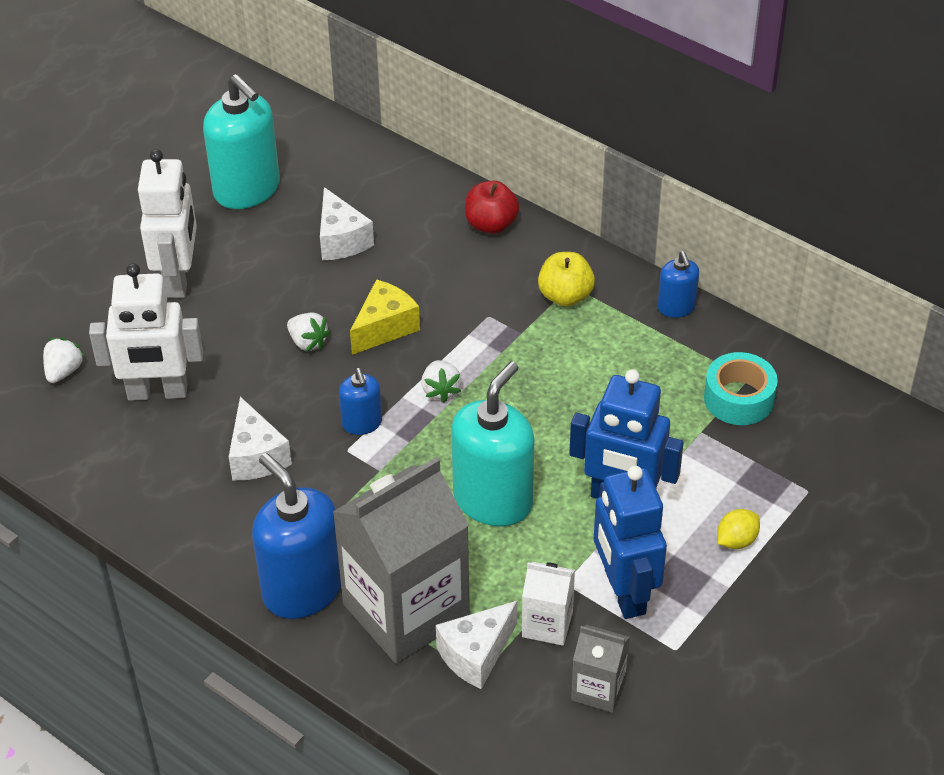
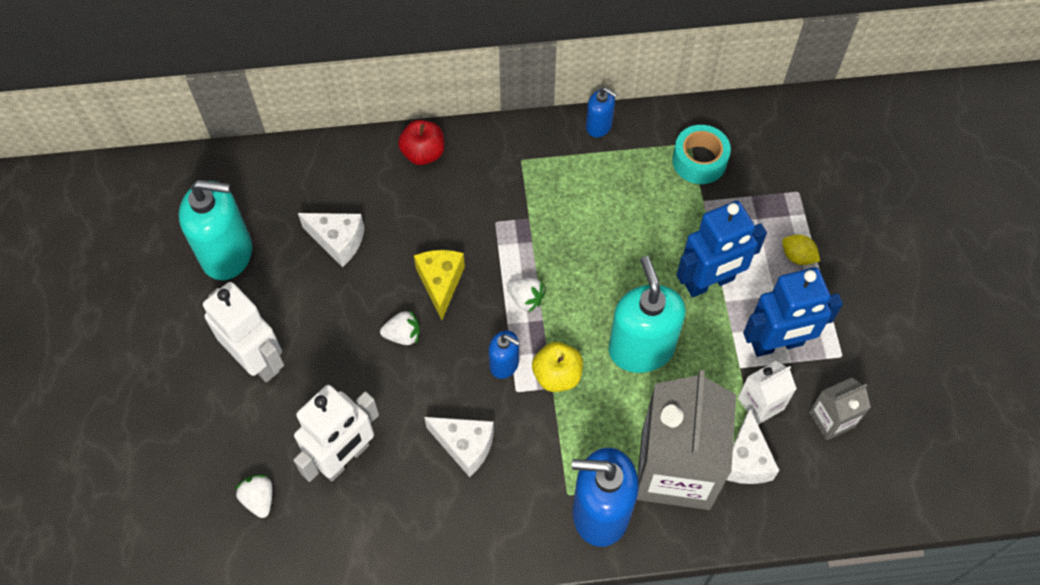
camera: 45 degrees left, 15 degrees up
(565, 296) = (526, 170): yellow apple -> yellow apple (557, 375)
(624, 592) = (777, 344): blue robot -> blue robot turned 45 degrees counterclockwise
(736, 540) = (797, 257): yellow lemon -> yellow lemon turned 60 degrees counterclockwise

